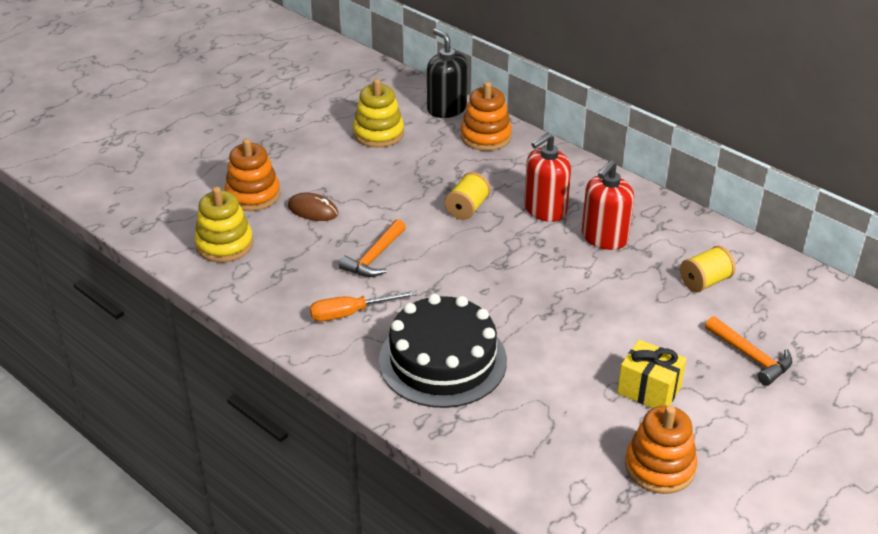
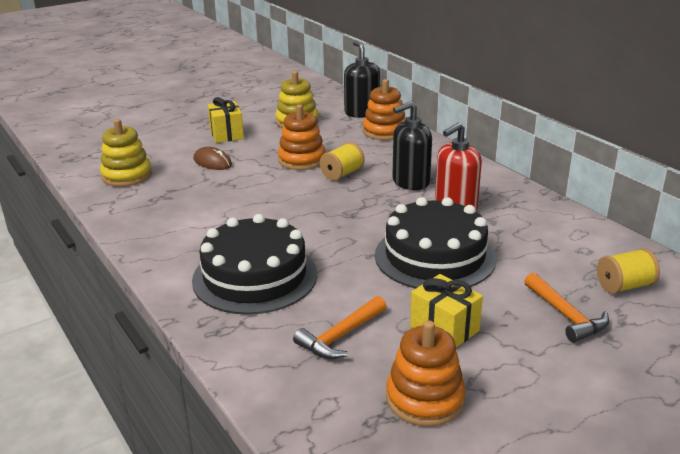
camera: 15 degrees right, 10 degrees down
(253, 195) = (172, 148): orange stacking toy -> orange stacking toy (301, 160)
(305, 164) = (226, 134): none -> yellow gift
(350, 313) = (196, 232): orange screwdriver -> none
(374, 257) = (242, 197): orange hammer -> orange hammer (340, 336)
(545, 210) = (410, 182): red soap dispenser -> black soap dispenser
(608, 306) = (435, 256): none -> black cake
(705, 281) = (540, 249): yellow spool -> yellow spool (624, 286)

